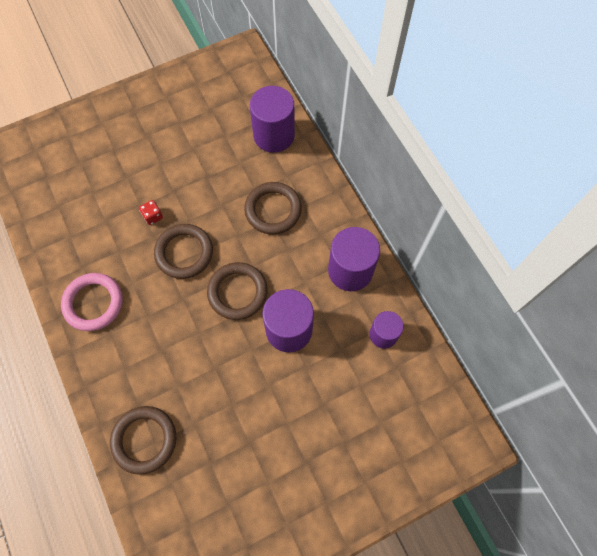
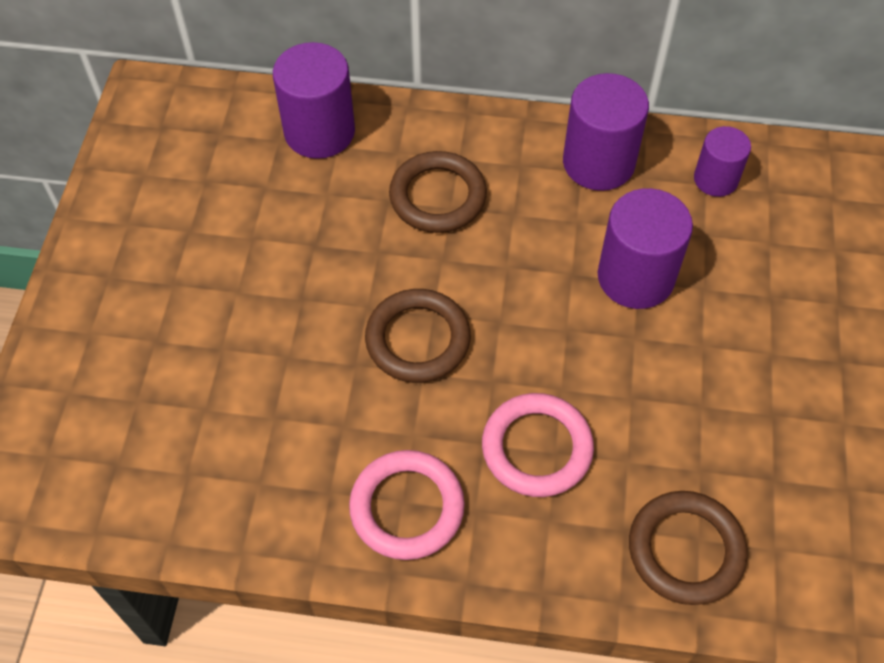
camera: 55 degrees left, 10 degrees down
(153, 216) = (322, 348): red dice -> none
(158, 340) = (537, 448): none -> pink ring
(237, 292) = (534, 307): brown ring -> none

